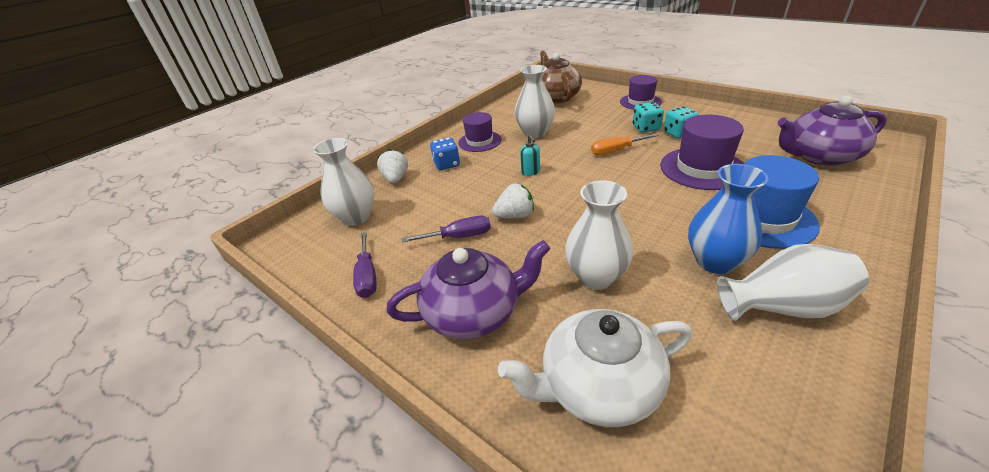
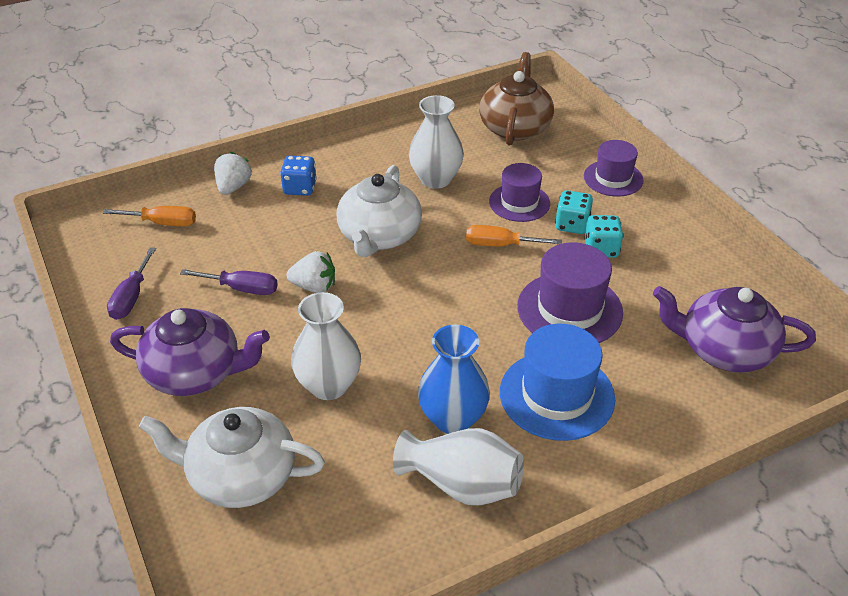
camera: 20 degrees right, 5 degrees up
(356, 217) = (163, 223): white vase -> orange screwdriver
(479, 141) = (362, 167): purple hat -> purple hat (519, 202)
(530, 172) = (379, 236): turquoise soap dispenser -> white teapot

